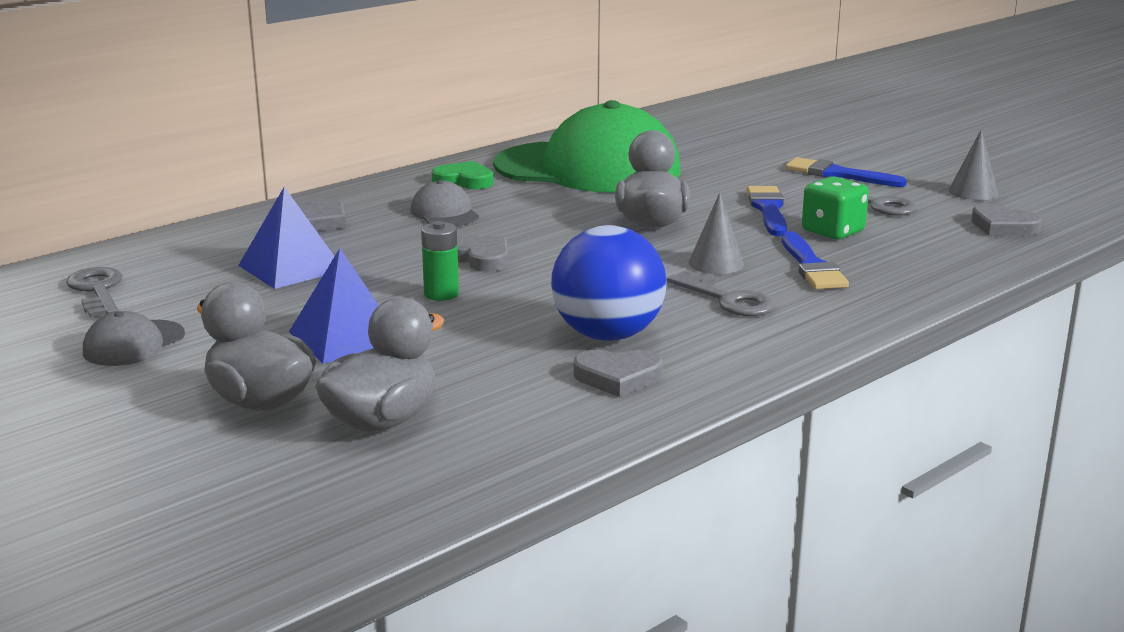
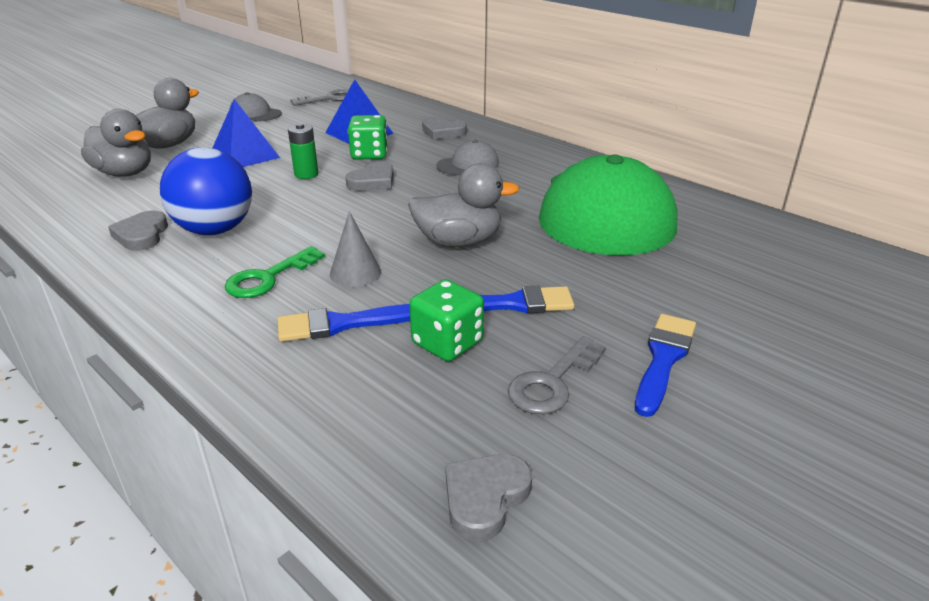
camera: 85 degrees right, 10 degrees up
(384, 261) = (369, 154): none -> green dice
(464, 181) = (547, 166): green heart -> none
(728, 300) = (268, 278): grey key -> green key
(973, 192) = (640, 486): grey cone -> none

